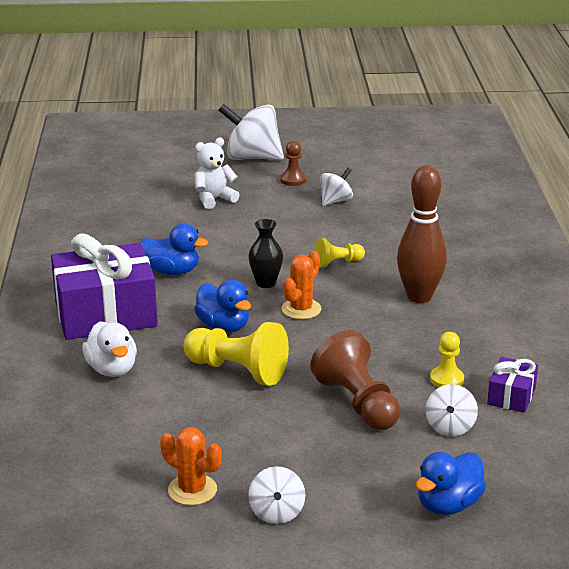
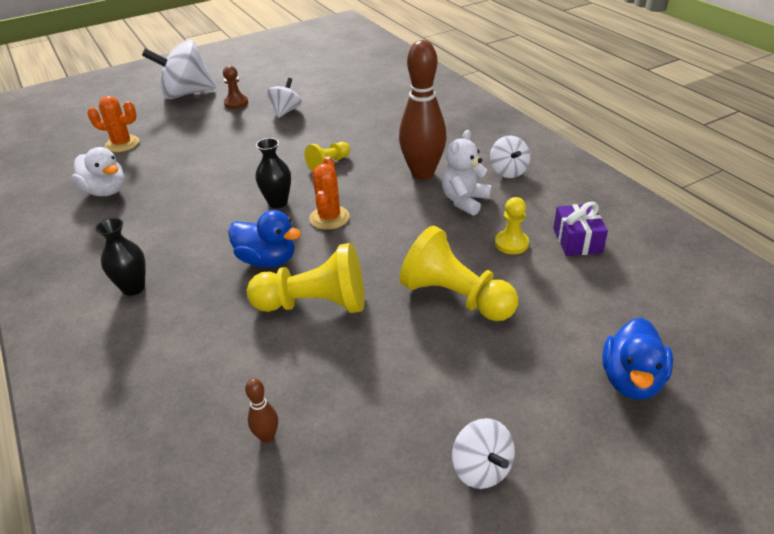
camera: 25 degrees left, 10 degrees up
(106, 314) = (133, 288): purple gift -> black vase
(112, 369) = (178, 352): white duck -> white duck (105, 191)
(140, 442) = (267, 437): none -> brown bowling pin
(172, 271) = (177, 219): blue duck -> none
(192, 490) = (369, 479): orange cactus -> orange cactus (122, 144)
(214, 199) = (175, 138): white teddy bear -> white teddy bear (464, 201)
(358, 403) = (455, 297): brown pawn -> yellow pawn
(450, 427) = (556, 291): white spinning top -> white spinning top (508, 171)

